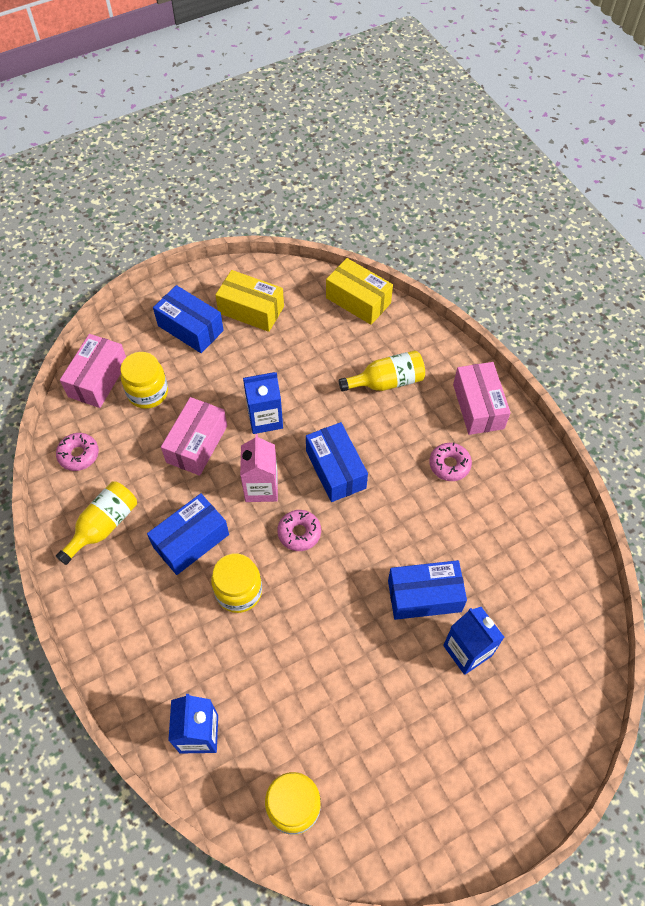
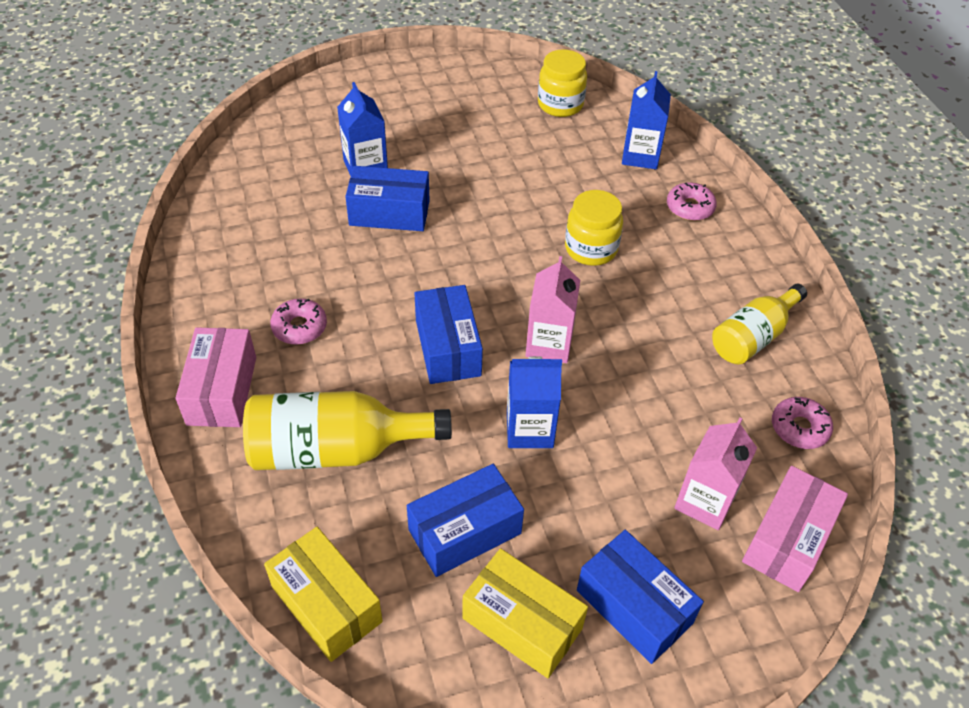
camera: 170 degrees left, 10 degrees down
(148, 392) = (705, 501): yellow jar -> pink carton
(191, 540) = (643, 303): blue box -> blue box (465, 531)
(197, 444) = (631, 412): pink box -> none
(299, 533) = (511, 289): pink donut -> pink donut (690, 207)
(387, 382) = (335, 449): yellow bottle -> yellow bottle, size x1.52

